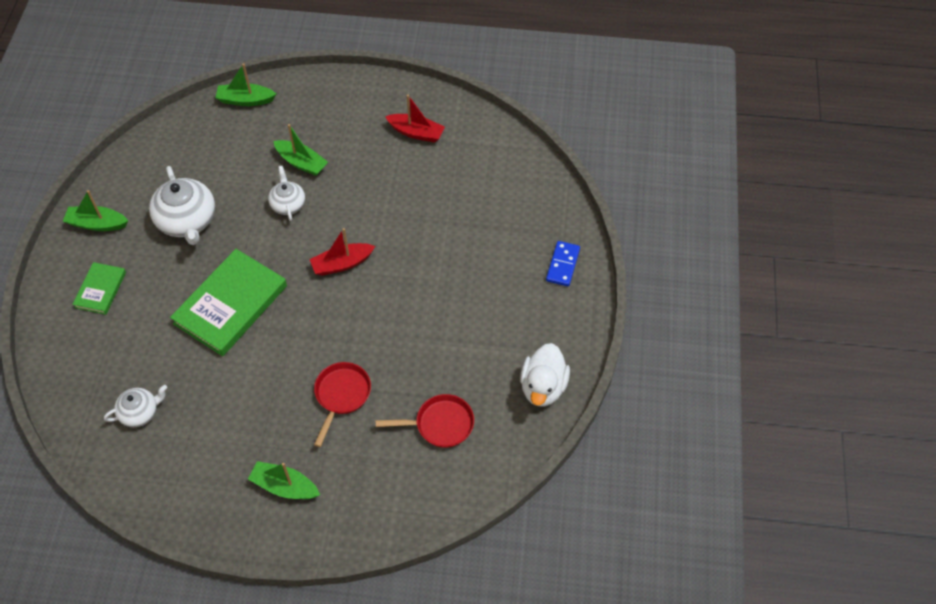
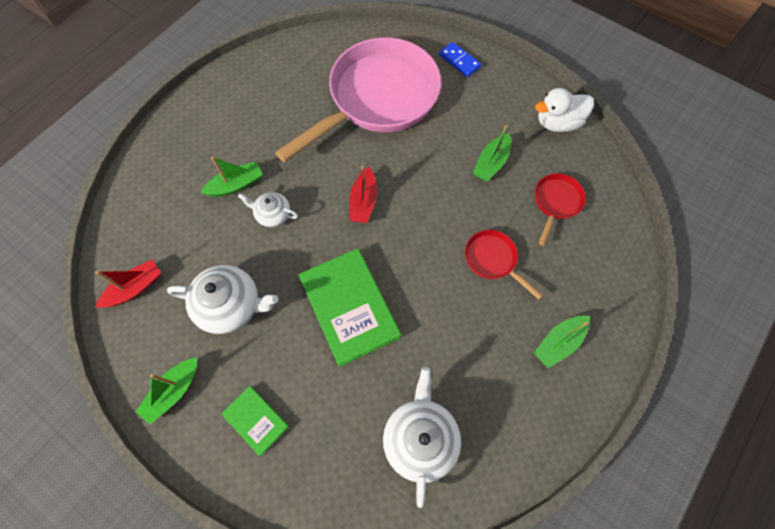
camera: 60 degrees left, 10 degrees up
(140, 412) = (420, 438): white teapot -> white teapot, size x1.74
(245, 100) = (130, 198): green boat -> green boat (491, 163)
(416, 133) = (269, 91): red boat -> red boat (135, 288)
(466, 219) = (378, 98): none -> pink pan
(543, 387) = (557, 123): white duck -> white duck turned 120 degrees clockwise

